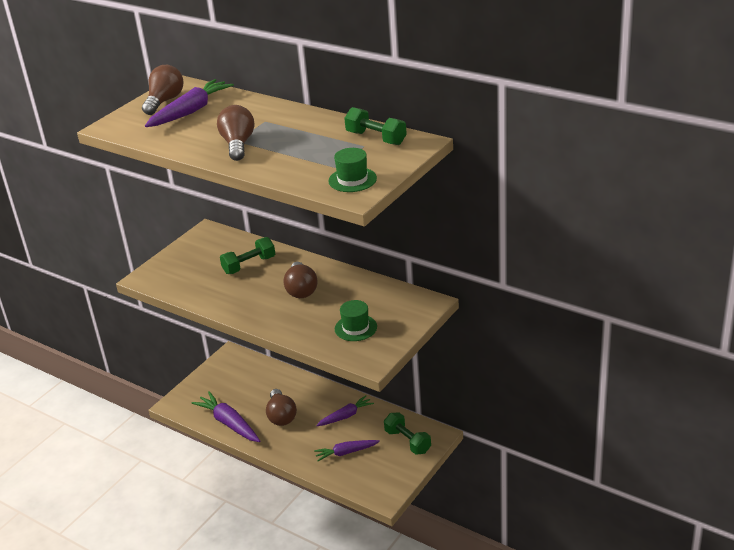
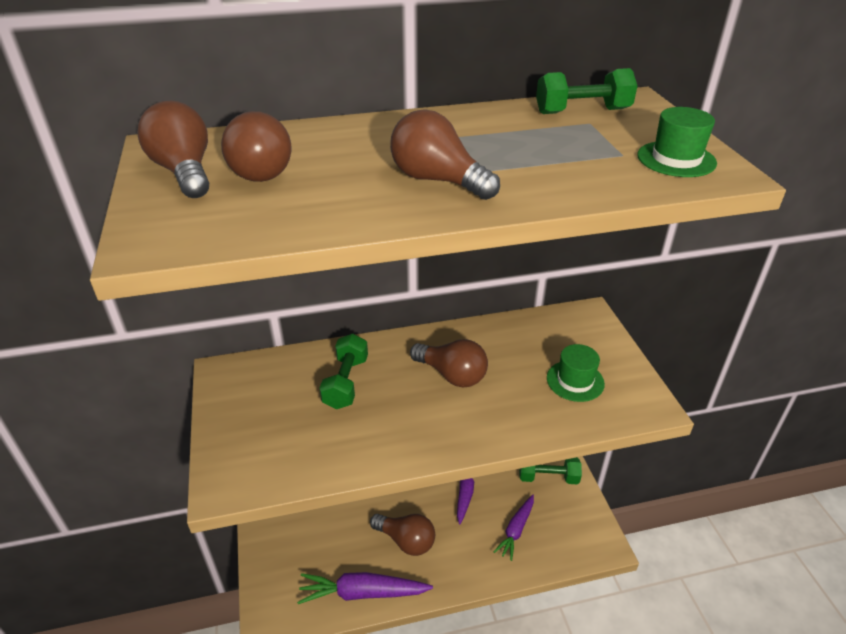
camera: 50 degrees left, 5 degrees up
(190, 111) = (262, 169): purple carrot -> brown light bulb

